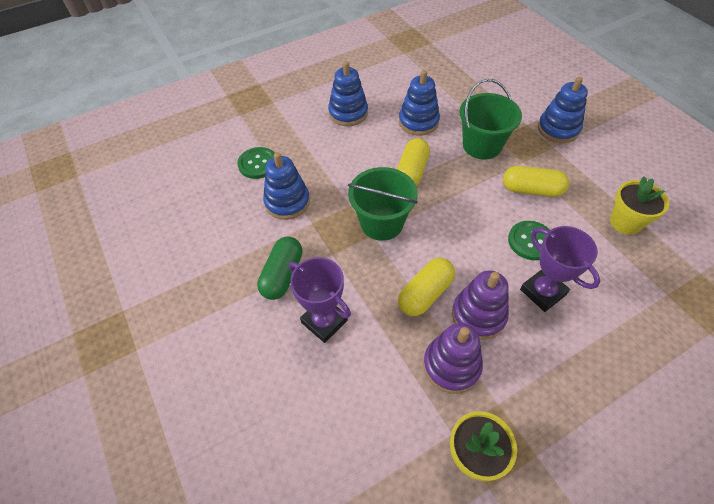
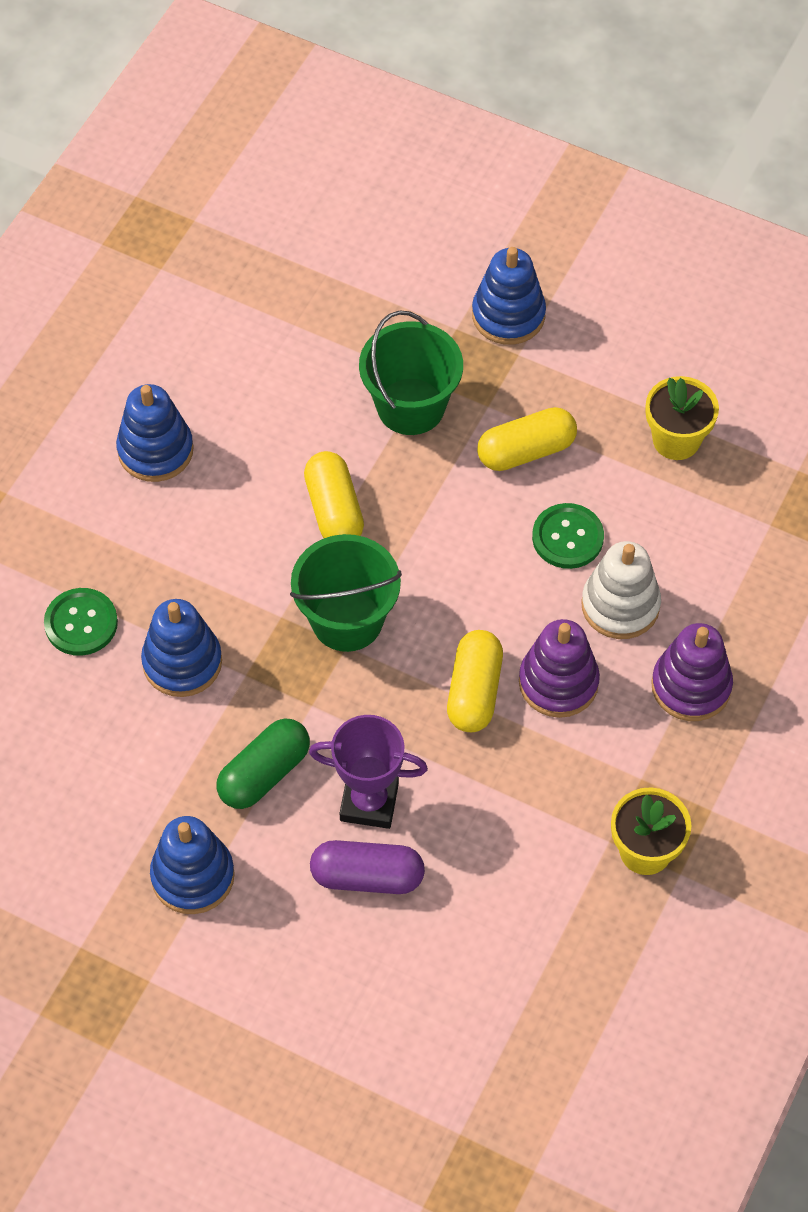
camera: 35 degrees left, 5 degrees up
(282, 275) = (264, 773): green capsule -> green capsule turned 60 degrees clockwise
(291, 363) = (367, 877): none -> purple capsule
(418, 122) = (284, 410): blue stacking toy -> blue stacking toy (193, 876)
(451, 366) = (562, 765): purple stacking toy -> purple stacking toy (691, 686)
(542, 292) = (620, 605): purple trophy -> white stacking toy

